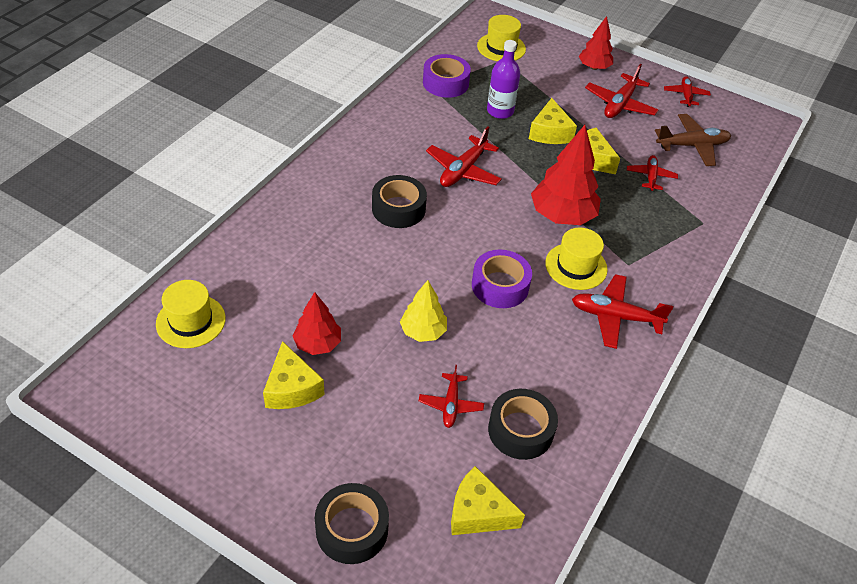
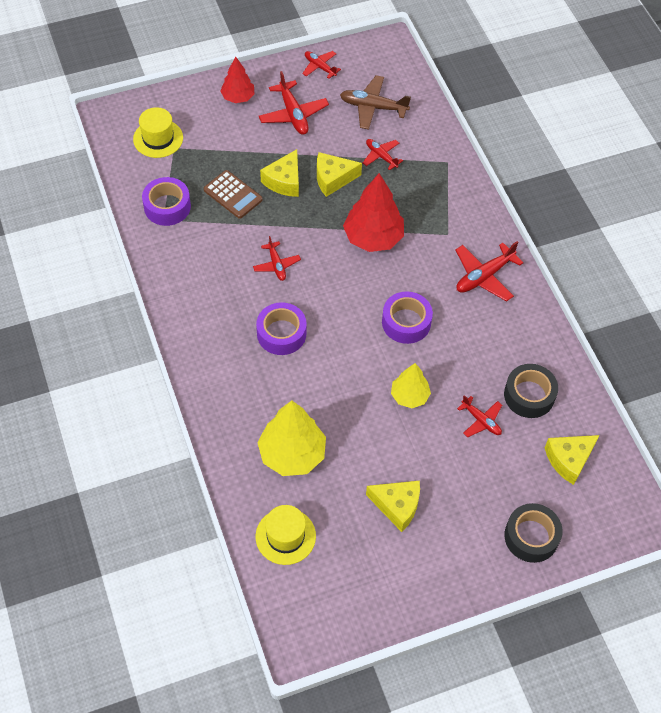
camera: 50 degrees left, 10 degrees up
(282, 280) = (292, 454): none -> yellow tree
(317, 344) = (370, 467): red tree -> none
(398, 209) = (281, 333): black tape -> purple tape
(463, 170) = (276, 265): red plane -> red plane, size x0.62
(500, 111) = (233, 195): purple bottle -> brown calculator
(550, 132) = (284, 181): yellow cheese -> yellow cheese turned 75 degrees clockwise
(576, 266) = (425, 265): yellow hat -> none
(692, 146) = (373, 107): brown plane -> brown plane turned 105 degrees counterclockwise

